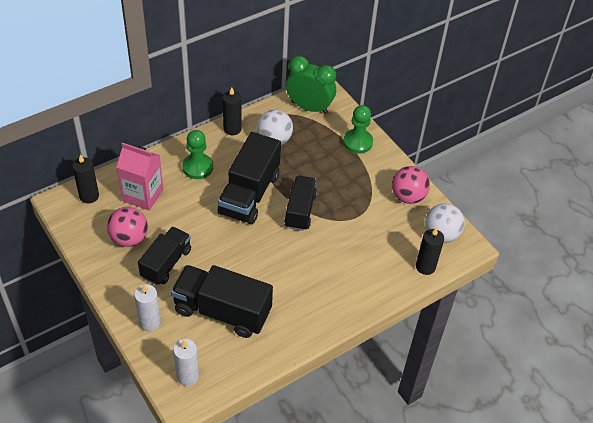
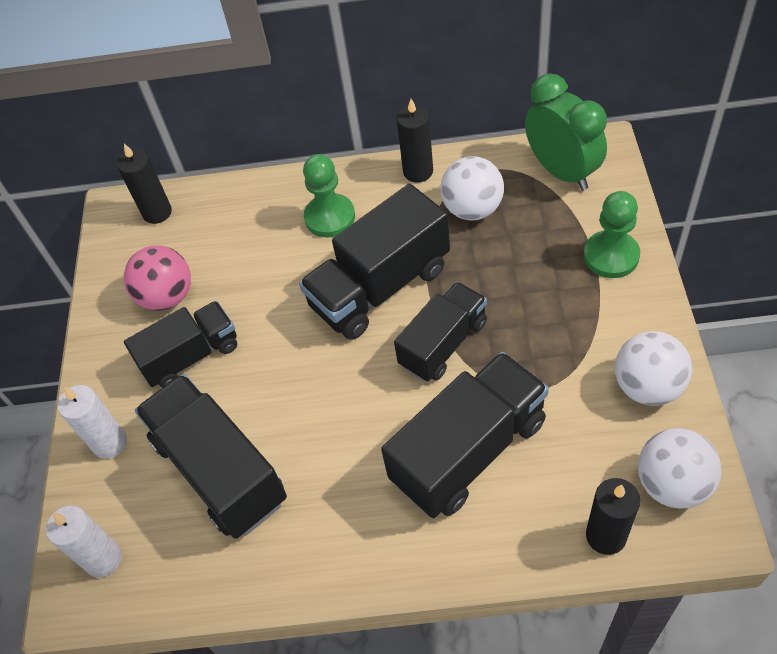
camera: 40 degrees right, 5 degrees up
(143, 195) = (227, 235): pink carton -> none
(343, 255) = (469, 451): none -> black truck
(408, 196) = (647, 386): pink ball -> white ball

